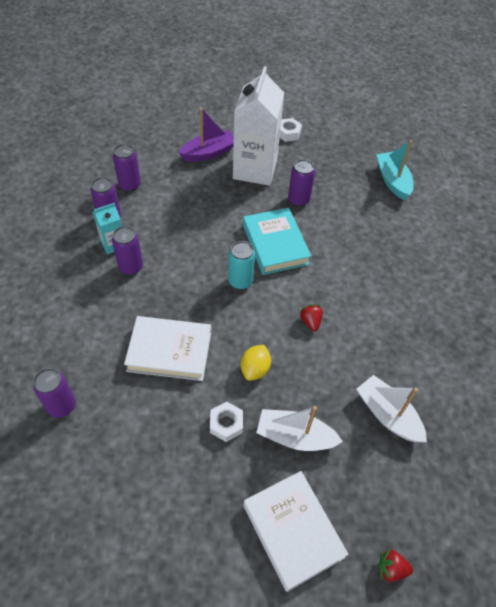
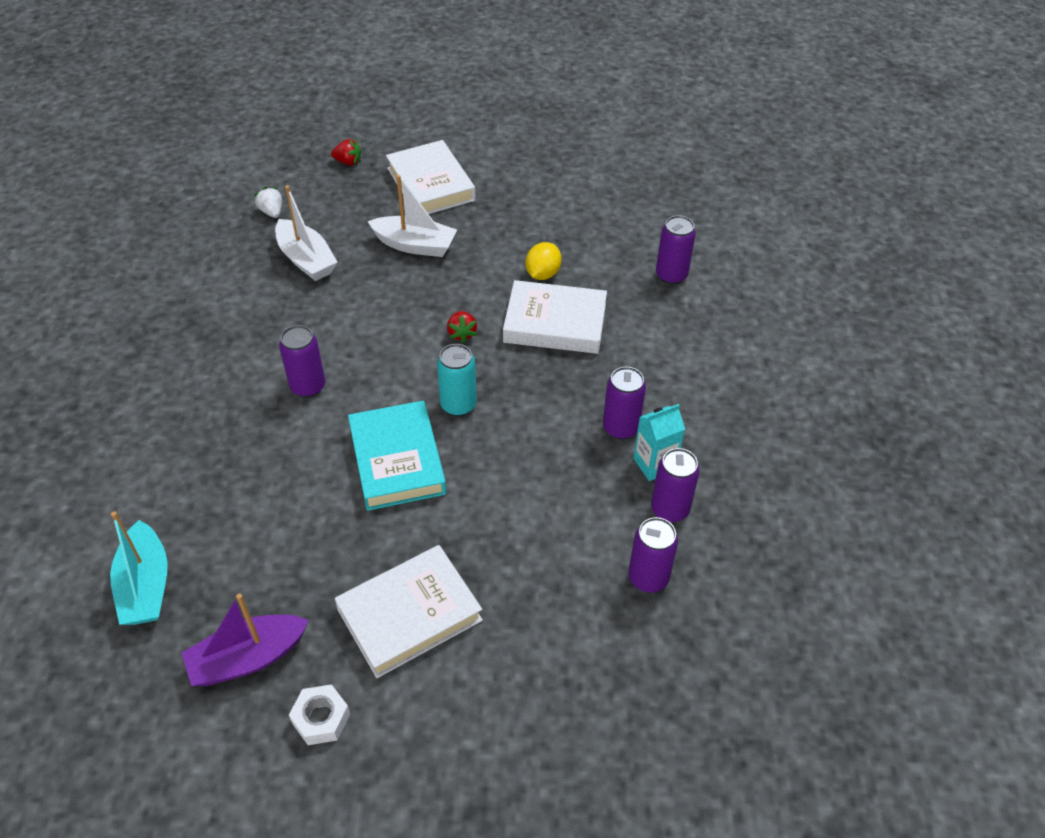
camera: 175 degrees left, 5 degrees down
(209, 153) = (500, 659): purple boat -> purple boat (247, 658)
(226, 424) = (488, 256): white nut -> none
(255, 169) = (409, 615): white carton -> white book
(255, 369) = (450, 303): yellow lemon -> yellow lemon (543, 274)
(298, 200) = (339, 544): purple can -> purple can (308, 386)
(310, 322) = (369, 352): red strawberry -> red strawberry (462, 333)
(442, 478) = (272, 212): none -> white strawberry

